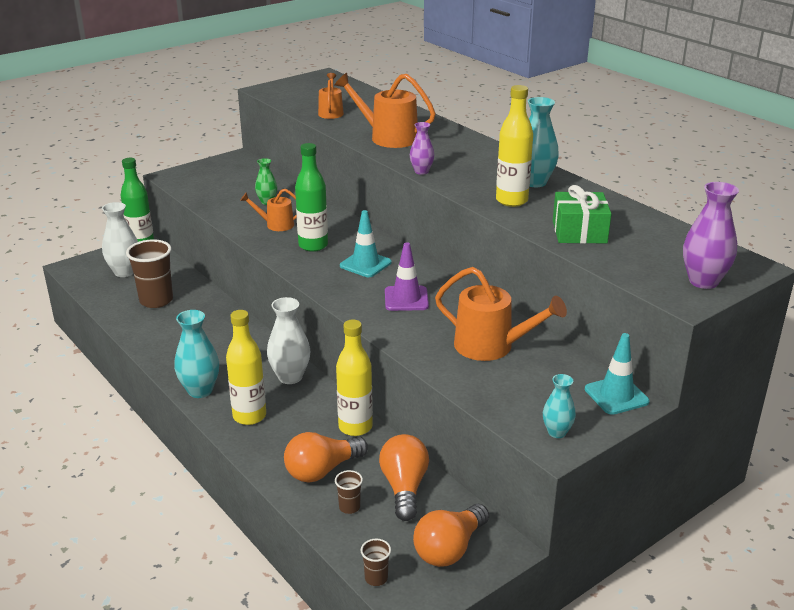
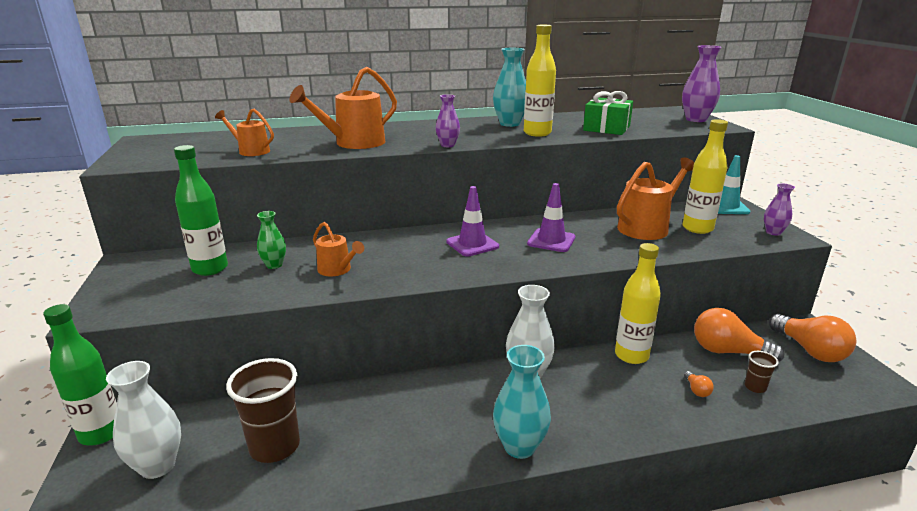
camera: 65 degrees left, 5 degrees down
(249, 416) = (589, 418): yellow bottle -> yellow bottle (697, 228)
(276, 225) = (337, 270): orange watering can -> orange watering can turned 75 degrees counterclockwise
(313, 245) = (408, 260): green bottle -> green bottle (210, 269)
(322, 470) = (696, 390): orange light bulb -> orange light bulb, size x0.42
(365, 264) = (472, 244): turquoise traffic cone -> purple traffic cone
(376, 578) = (855, 396): brown cup -> none
(557, 432) = (773, 232): turquoise vase -> purple vase

